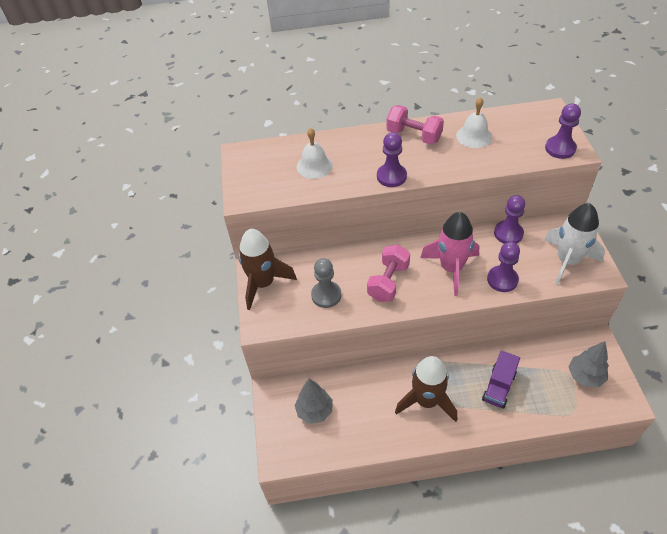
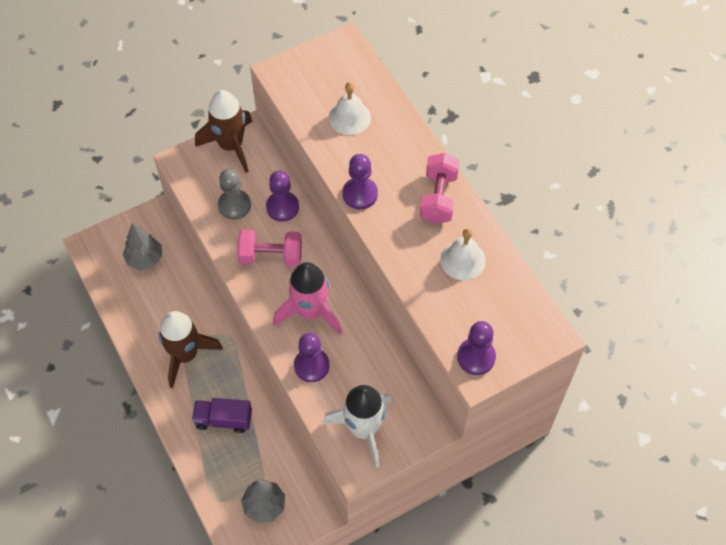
camera: 65 degrees right, 10 degrees up
(508, 233) = (385, 359): purple pawn -> purple pawn (282, 207)

